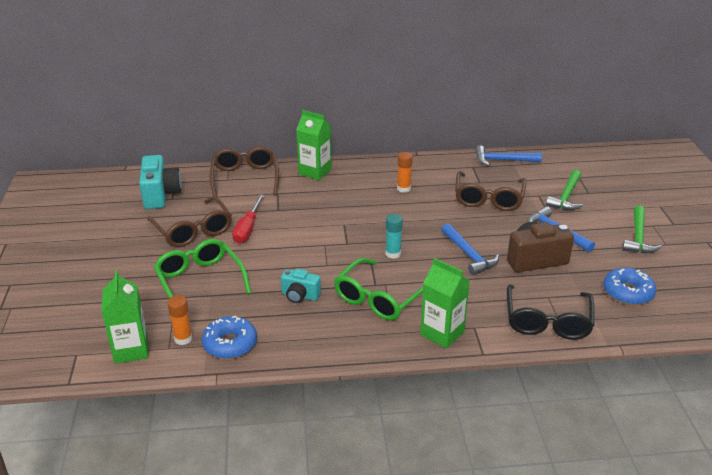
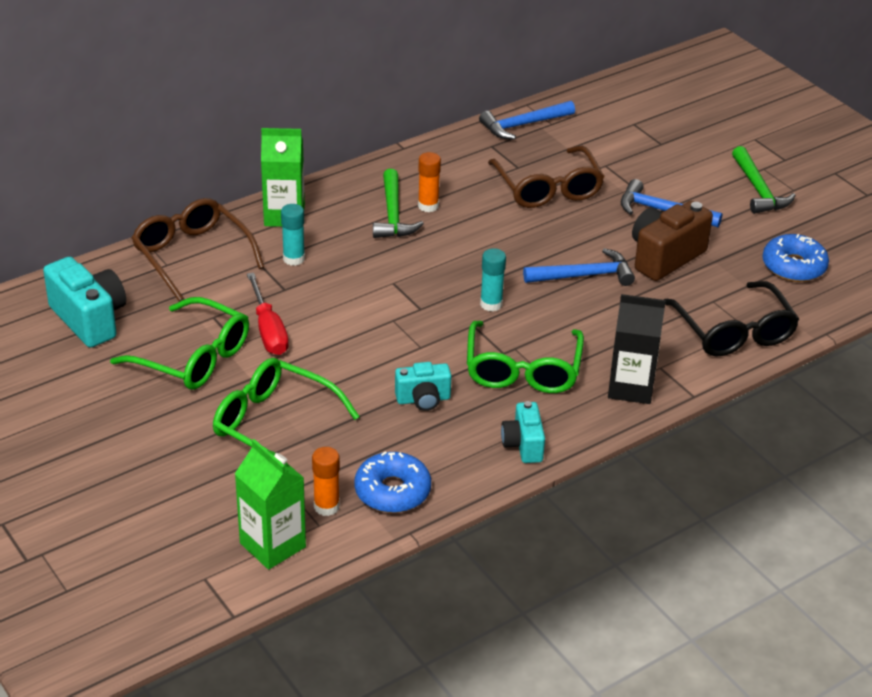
camera: 30 degrees left, 5 degrees up
(193, 230) = (193, 357): brown glasses -> green glasses
(298, 195) = (294, 259): none -> turquoise glue stick
(337, 345) = (523, 445): none -> turquoise camera
(442, 333) = (631, 387): green carton -> black carton
(469, 255) = (584, 275): blue hammer -> blue hammer turned 45 degrees counterclockwise
(566, 196) = (639, 157): green hammer -> green hammer (393, 214)

